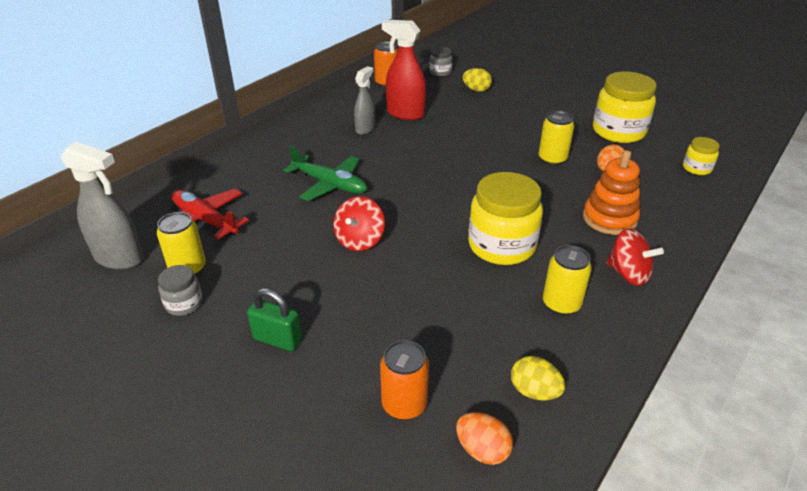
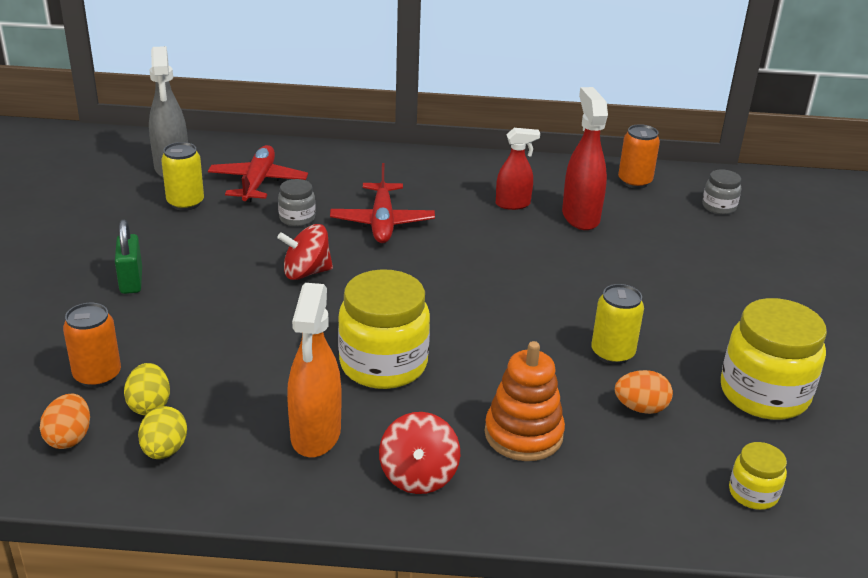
camera: 55 degrees right, 5 degrees down
(184, 304) = (141, 220): grey jar -> grey jar (297, 218)
(330, 184) = (382, 222): green plane -> red plane
(365, 129) = (513, 204): grey spray bottle -> red spray bottle
(476, 90) = (711, 246): yellow egg -> yellow egg (149, 405)
(561, 304) = (315, 435): yellow can -> orange spray bottle

